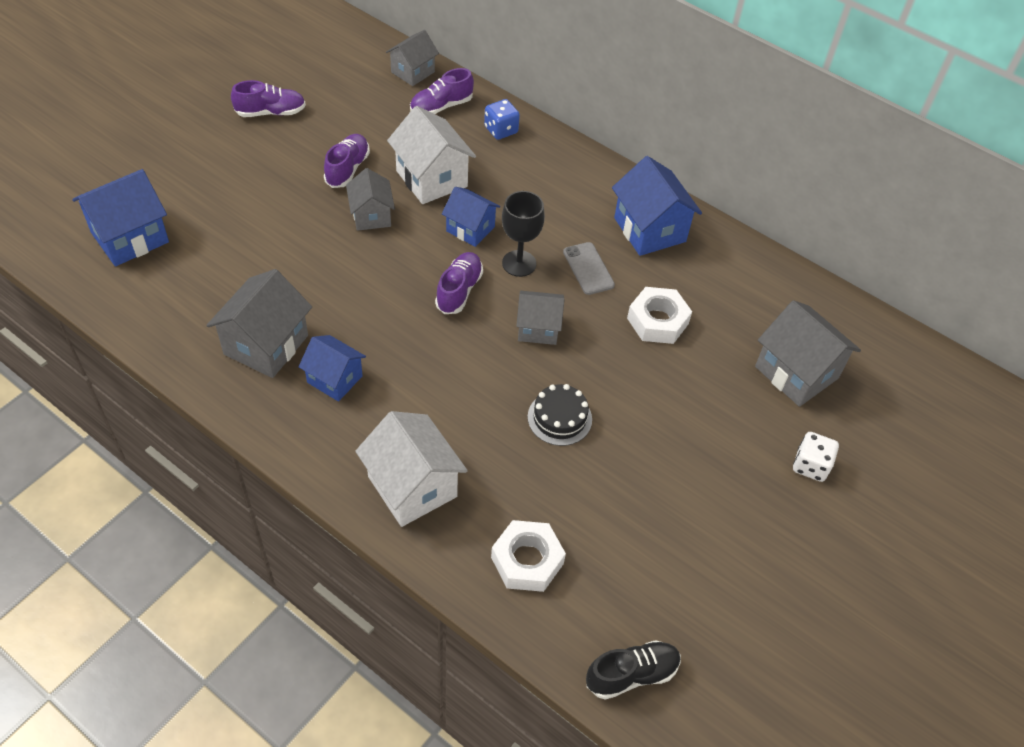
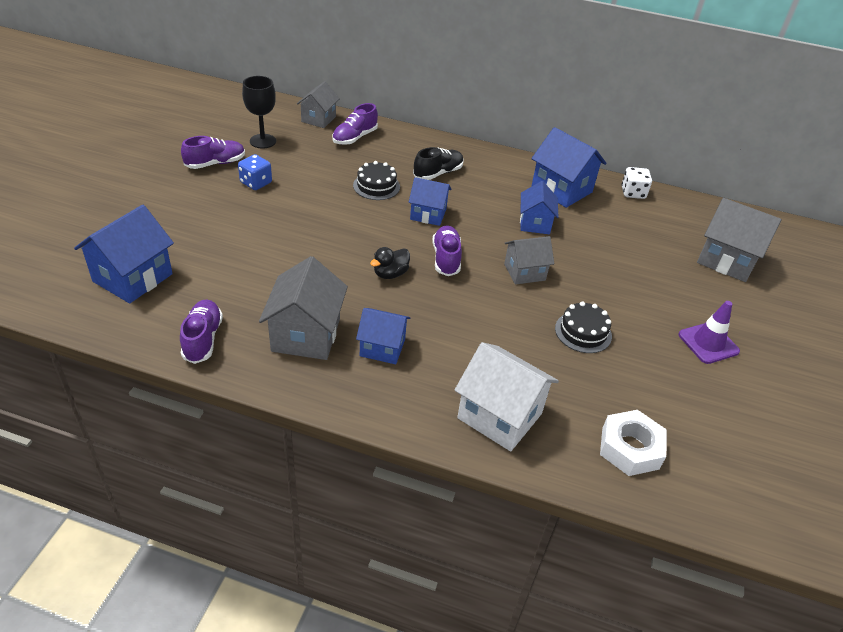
camera: 20 degrees left, 10 degrees down
(347, 169) = (303, 191): purple shoe -> purple shoe (203, 339)
(371, 216) = (342, 220): grey house -> none
(388, 295) = (390, 274): none -> black duck
(431, 179) = (376, 186): white house -> black cake
(501, 130) = (410, 145): blue dice -> blue dice (256, 183)
(519, 263) = (480, 230): black goblet -> black goblet (263, 141)
(588, 268) = (535, 223): grey phone -> blue house
(631, 674) = (771, 515): black shoe -> black shoe (438, 173)
(657, 321) = (608, 248): white nut -> none
(697, 469) = (708, 343): none -> purple traffic cone
(810, 465) = (782, 320): white dice -> white dice (633, 193)

